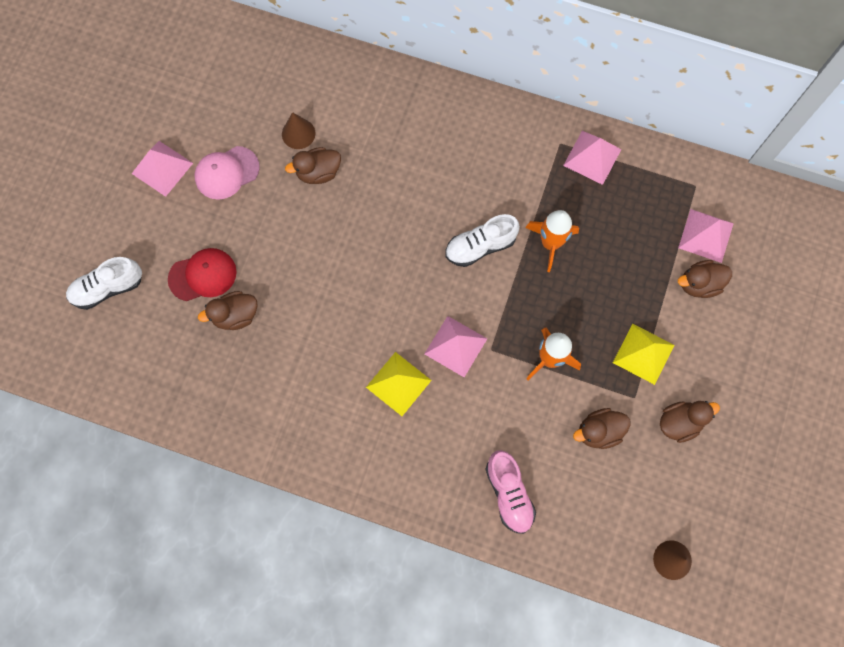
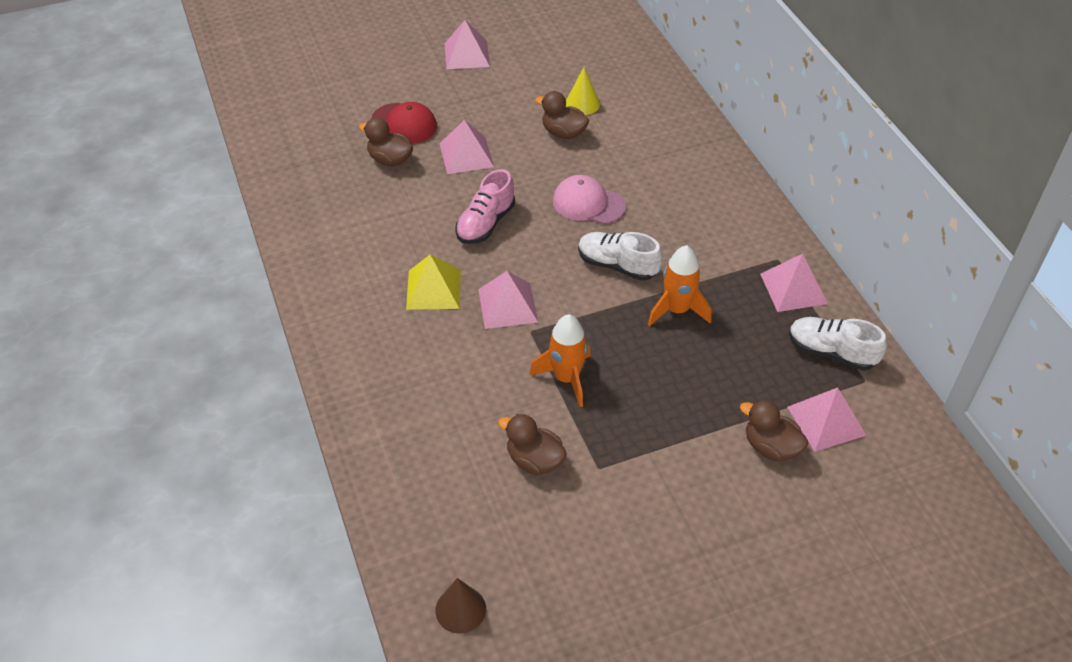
camera: 50 degrees right, 25 degrees down
(108, 288) = (340, 84): white shoe -> white shoe (831, 352)
(227, 173) = (503, 87): pink cap -> pink cap (588, 203)
(280, 258) = (466, 155): none -> pink pyramid
(298, 133) = (582, 104): brown cone -> yellow cone
(509, 494) = (405, 429): pink shoe -> pink shoe (485, 223)
(643, 353) = (650, 447): yellow pyramid -> none
(679, 423) = (611, 522): brown duck -> none

